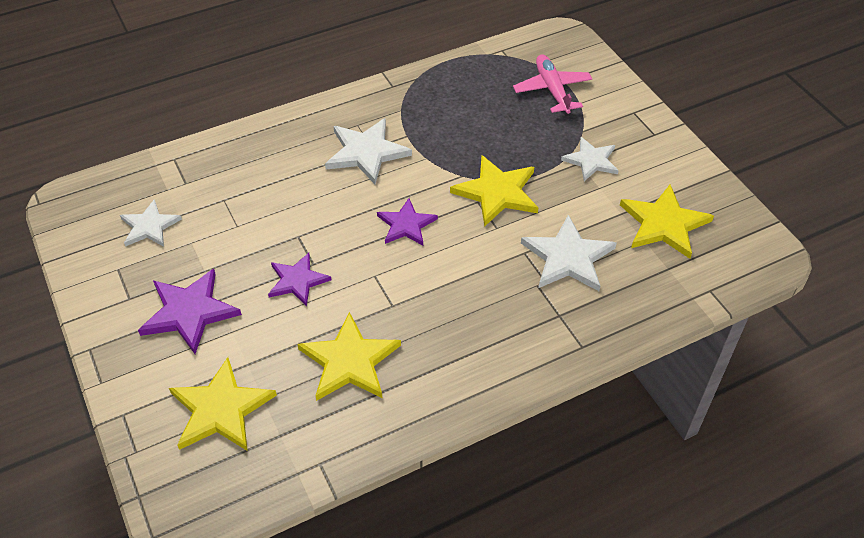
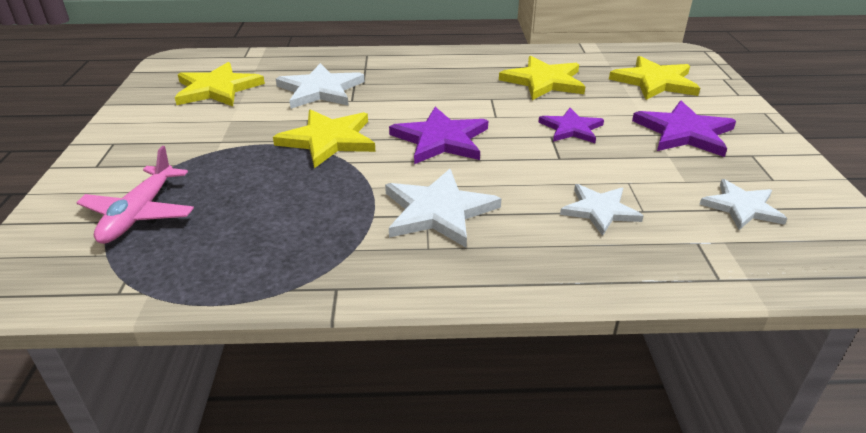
camera: 155 degrees left, 15 degrees down
(406, 225) = (441, 139): purple star -> purple star, size x1.51
(591, 161) = (207, 139): white star -> white star (600, 210)

